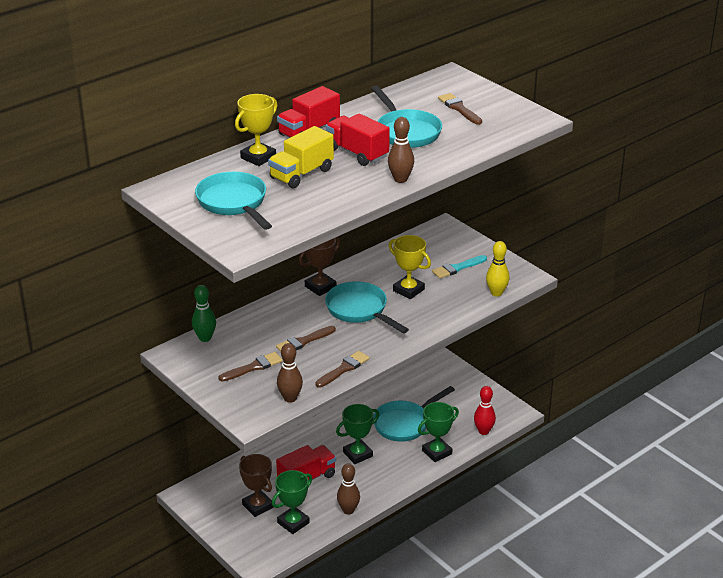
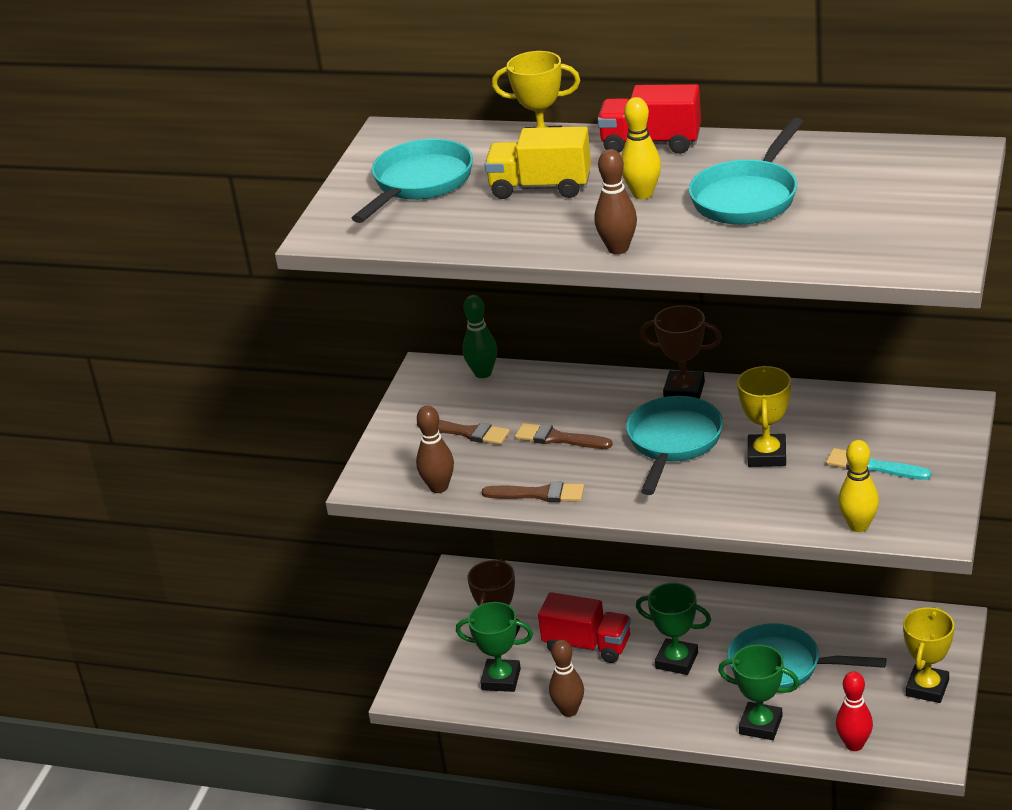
camera: 60 degrees right, 0 degrees up
(357, 153) = (642, 194): red truck -> yellow bowling pin
(459, 108) = (872, 200): brown brush -> none
(472, 390) = (927, 688): none -> yellow trophy

